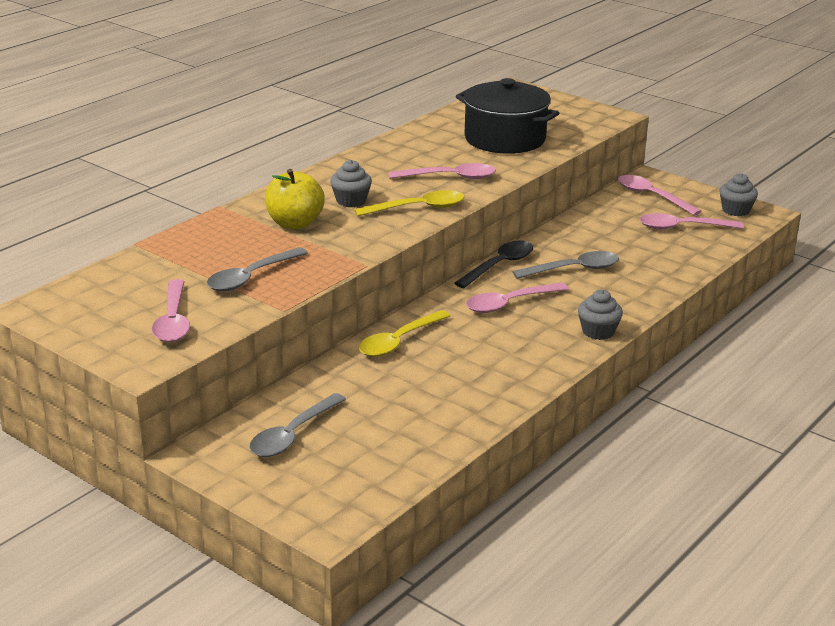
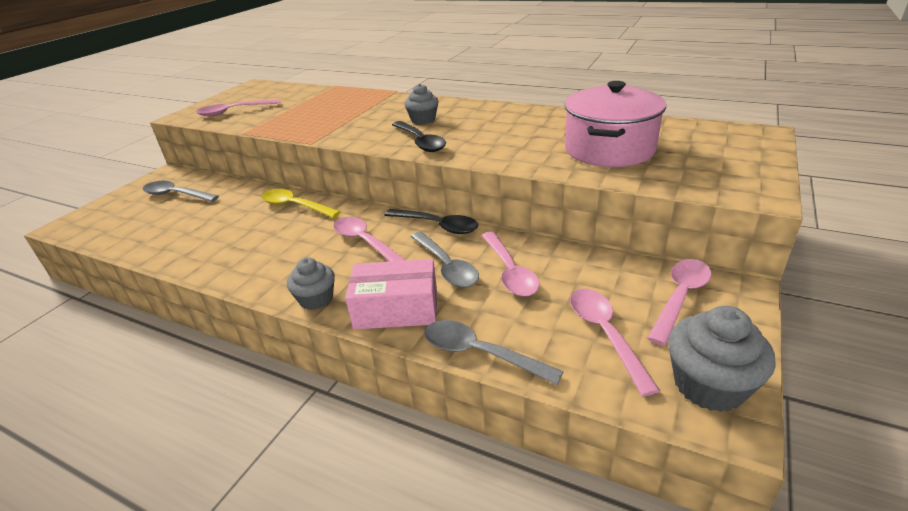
camera: 80 degrees right, 5 degrees up
(251, 277) = (291, 117): grey spoon -> grey spoon (480, 353)
(295, 223) = (376, 112): yellow apple -> none
(418, 208) = (420, 142): yellow spoon -> black spoon
(449, 177) = (493, 142): pink spoon -> pink spoon (509, 271)
(505, 139) = (609, 149): black pot -> pink pot
(626, 296) = (396, 309): none -> pink box
(736, 210) = (709, 385): grey cupcake -> grey cupcake, size x1.53

